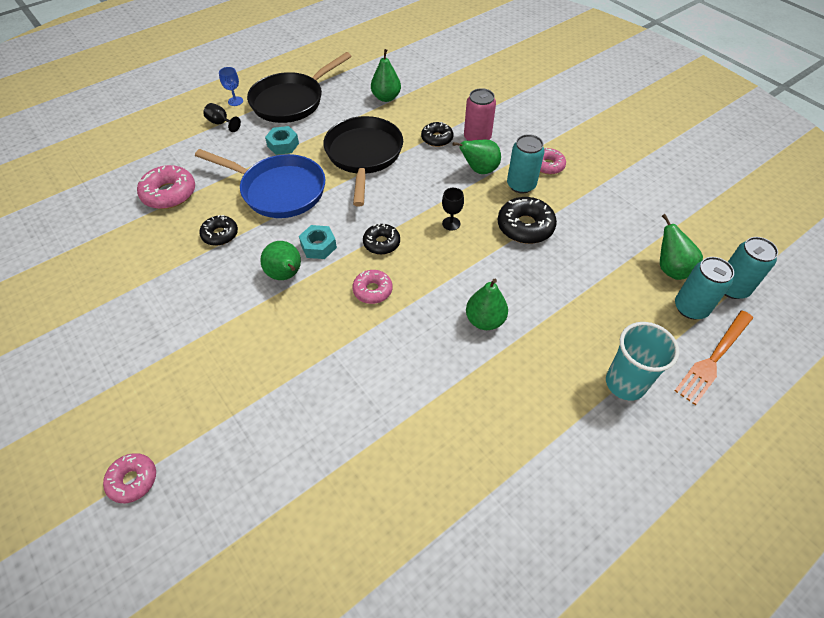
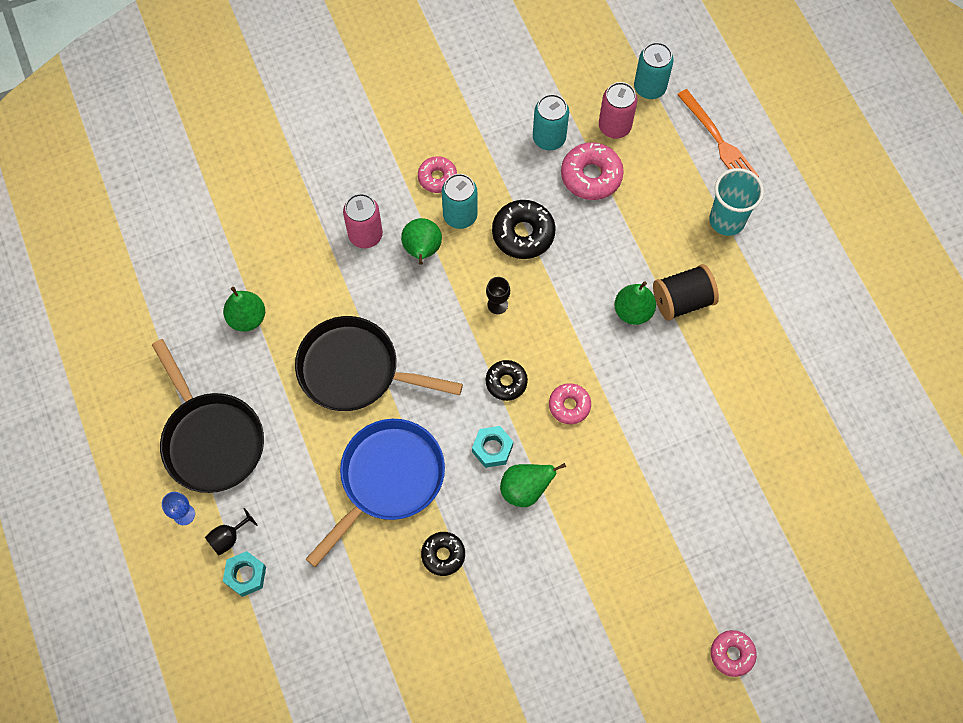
camera: 75 degrees left, 15 degrees up
(169, 194) = (353, 612): pink donut -> pink donut (591, 176)
(283, 145) = (302, 463): turquoise nut -> turquoise nut (246, 575)
(437, 138) = (351, 279): black donut -> none
(514, 359) = (682, 300): none -> black spool
(671, 269) = (614, 126): green pear -> pink can
(690, 308) = (662, 132): turquoise can -> turquoise can (549, 138)

